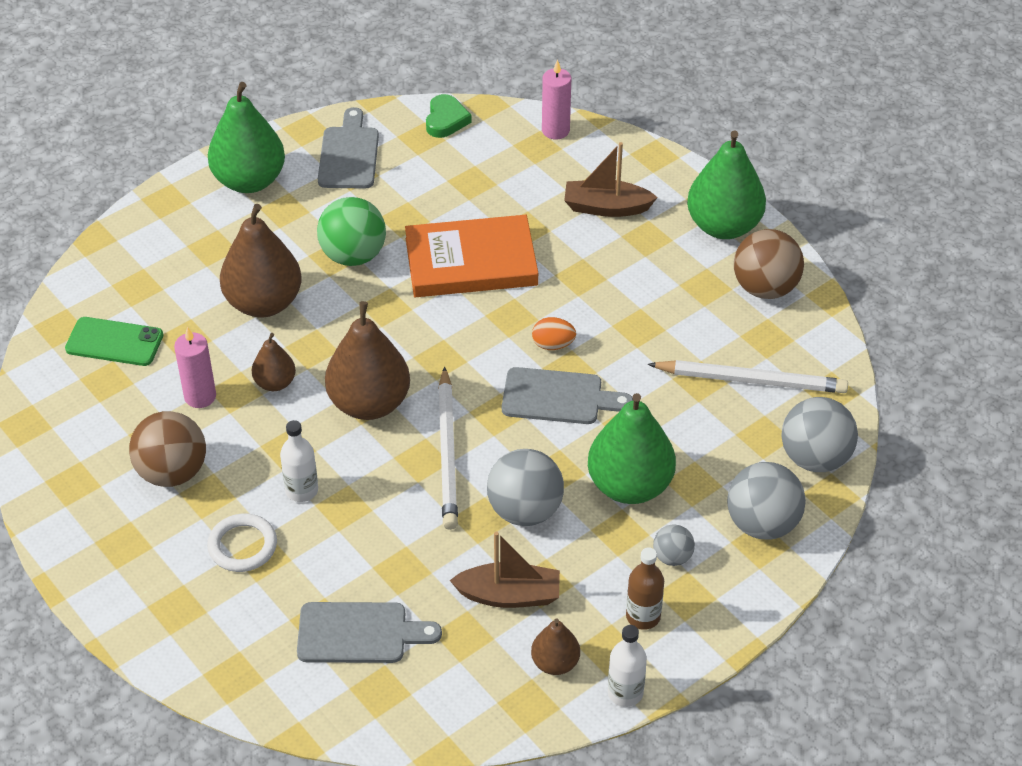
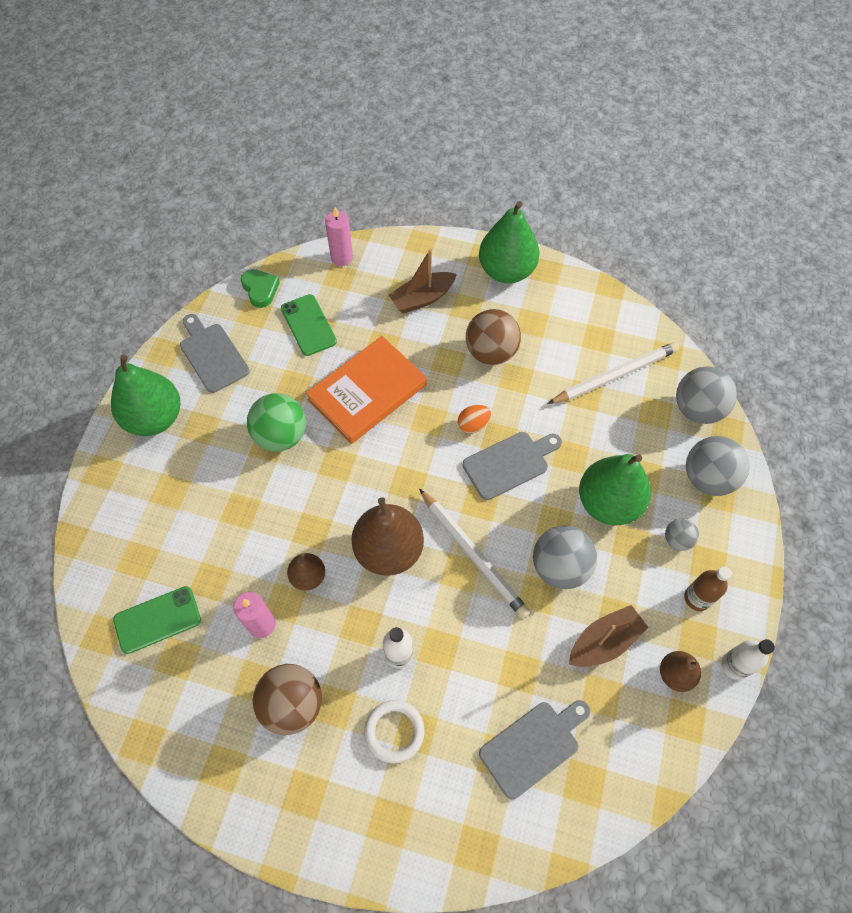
camera: 35 degrees left, 15 degrees up
(264, 303) = (246, 514): brown pear -> none
(465, 174) = (308, 325): none -> green phone
(765, 288) = (568, 302): brown ball -> brown ball (491, 352)

